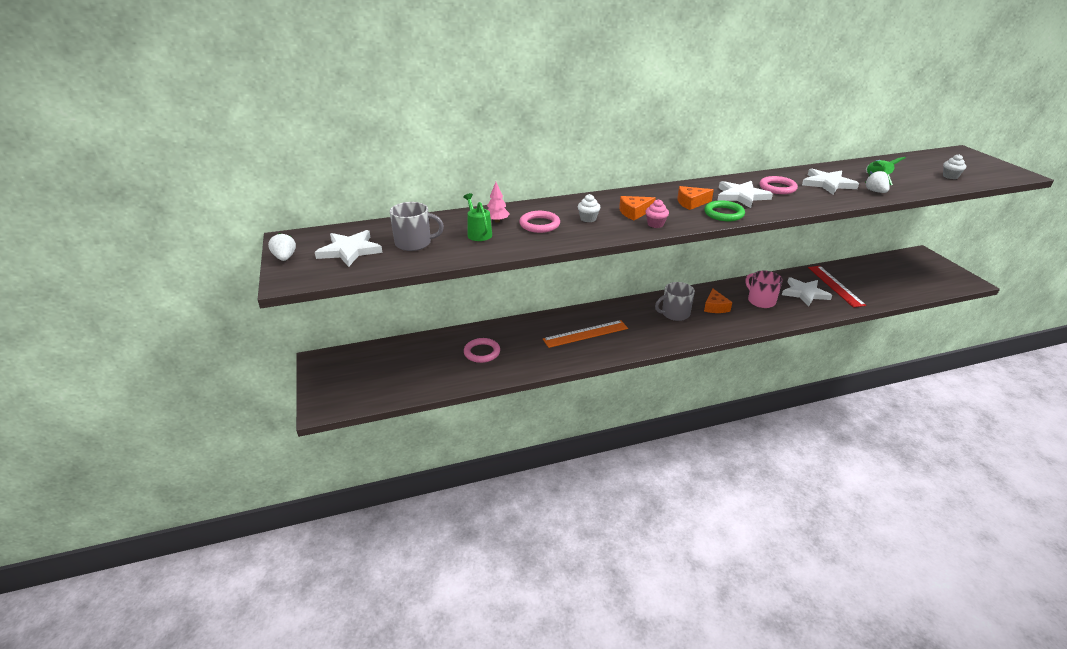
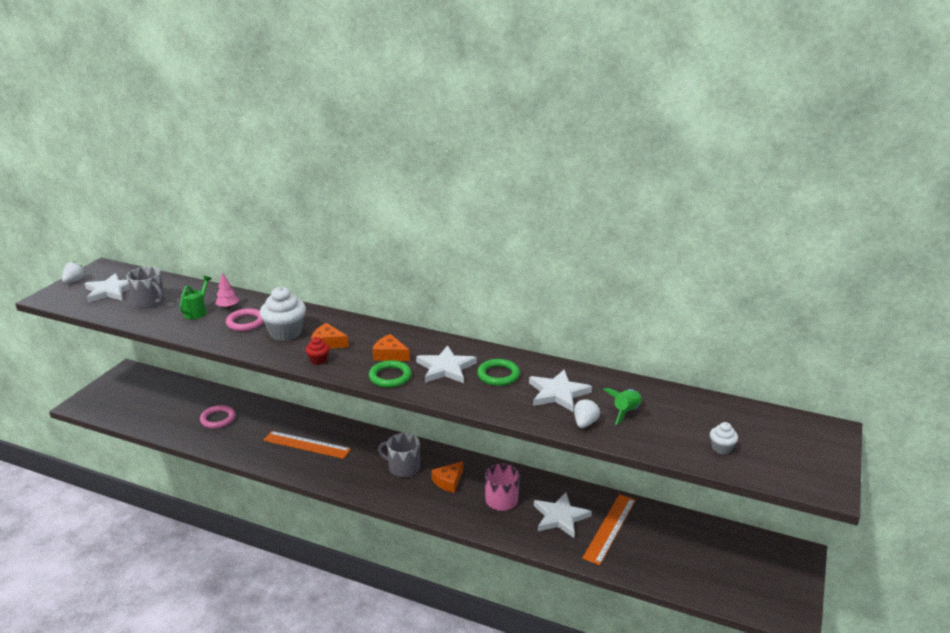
camera: 40 degrees right, 5 degrees down
(588, 219) = (285, 333): white cupcake -> white cupcake, size x2.02
(655, 224) = (318, 360): pink cupcake -> red cupcake
(777, 188) = (498, 375): pink ring -> green ring
(835, 286) = (610, 528): red ruler -> orange ruler

